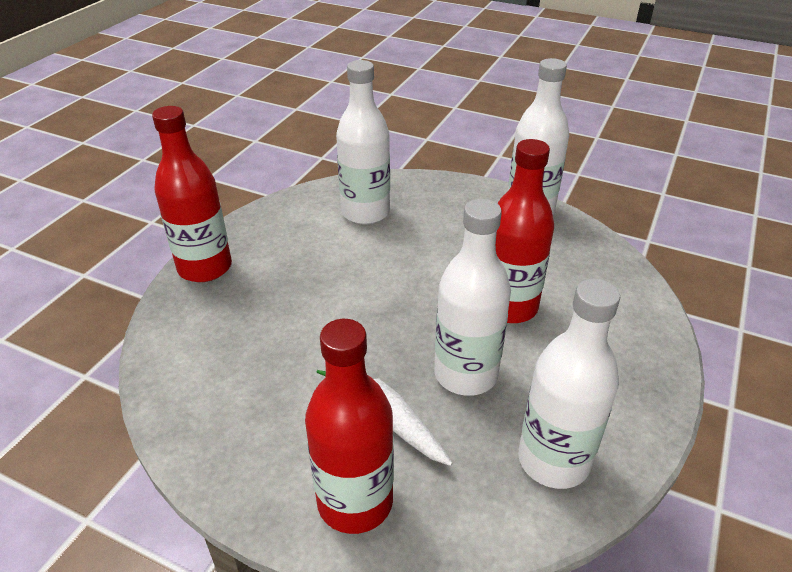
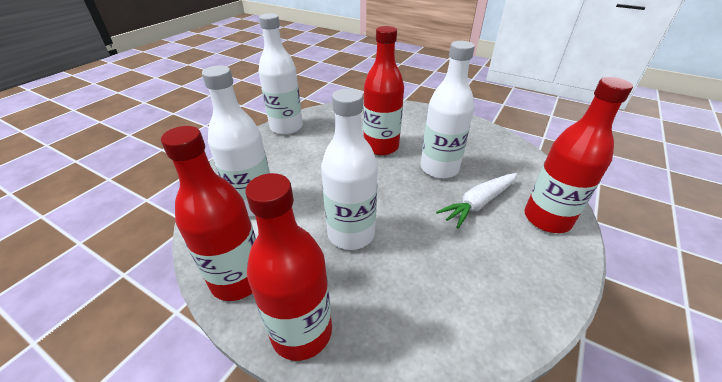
camera: 85 degrees left, 0 degrees up
(264, 223) = (238, 279): none -> red bottle
(553, 460) = (492, 148): white bottle -> white bottle (351, 234)

